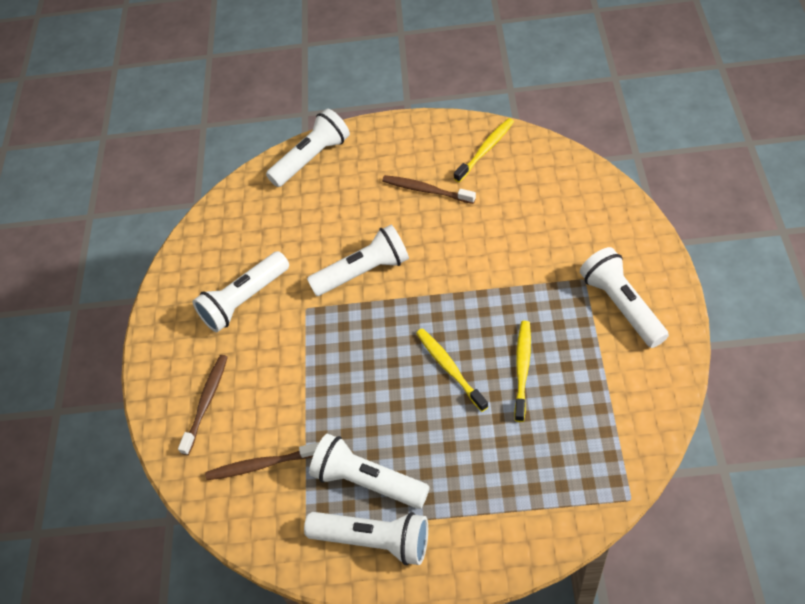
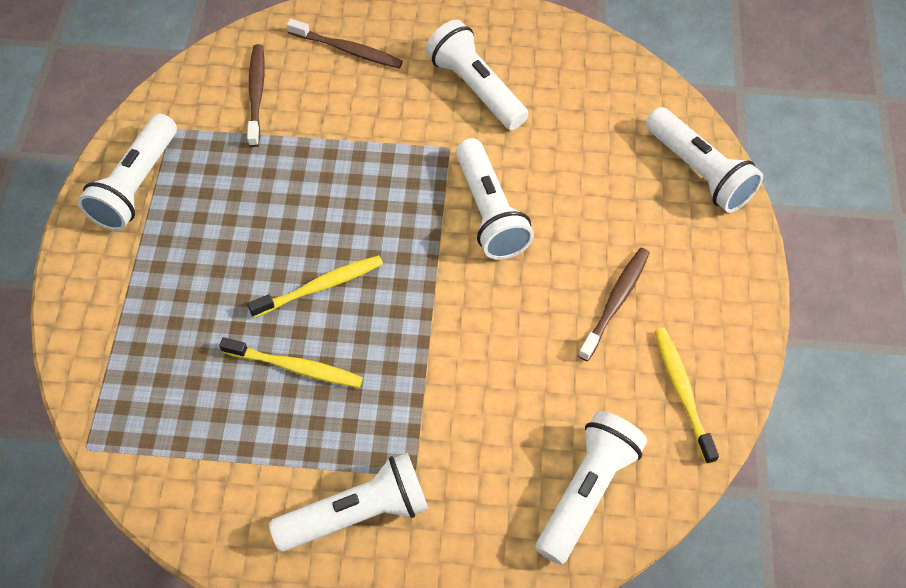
camera: 90 degrees right, 5 degrees up
(367, 481) = (204, 187): white flashlight -> white flashlight (587, 491)
(485, 150) = (682, 392): yellow toothbrush -> yellow toothbrush turned 150 degrees counterclockwise

